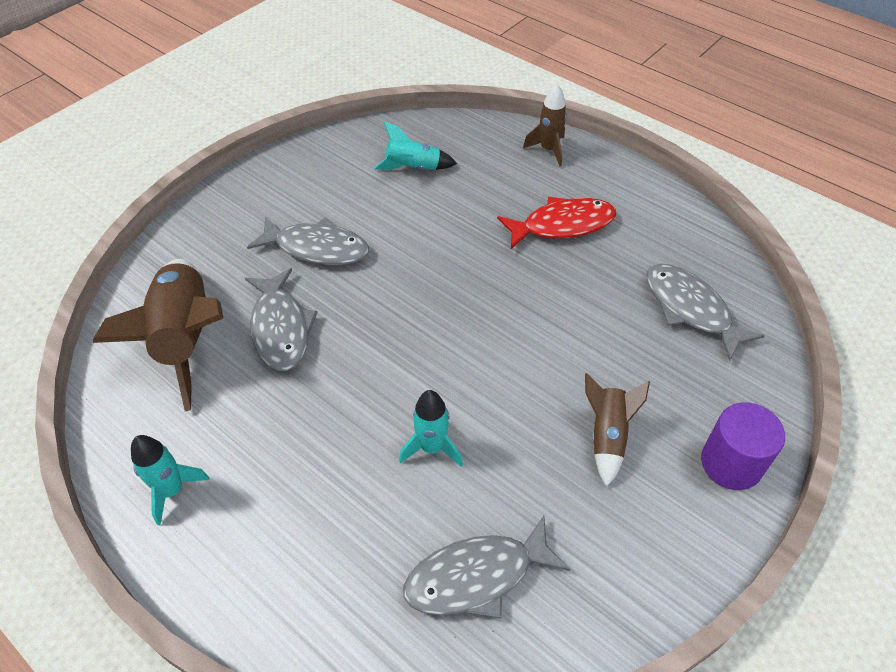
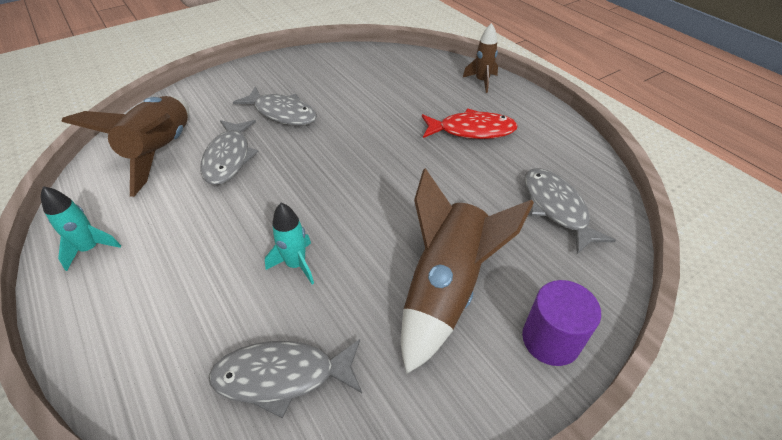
camera: 15 degrees right, 5 degrees down
(413, 168) = (376, 77): turquoise rocket -> none
(607, 436) = (445, 290): brown rocket -> brown rocket, size x1.93

